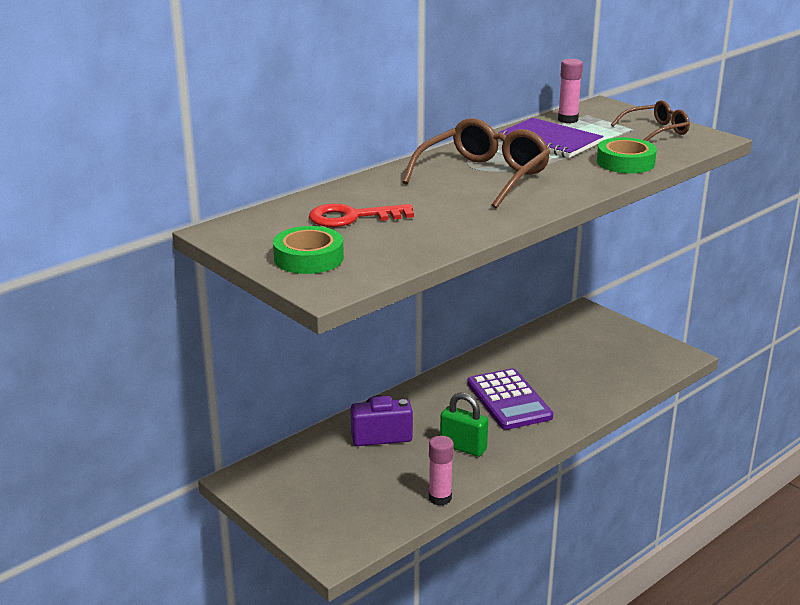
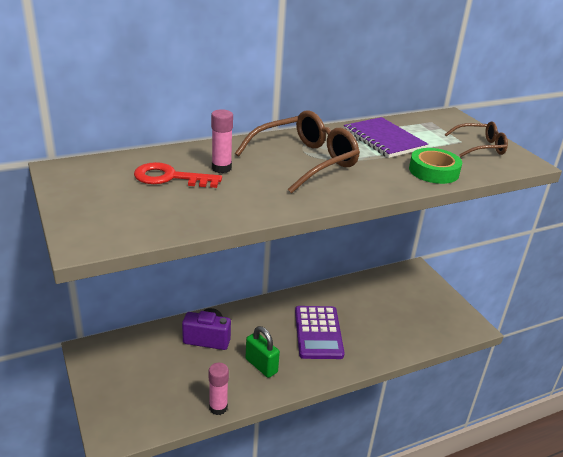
camera: 15 degrees right, 5 degrees up
(308, 258) = (101, 208): green tape -> none
(567, 120) = (412, 123): pink glue stick -> pink glue stick (221, 168)

